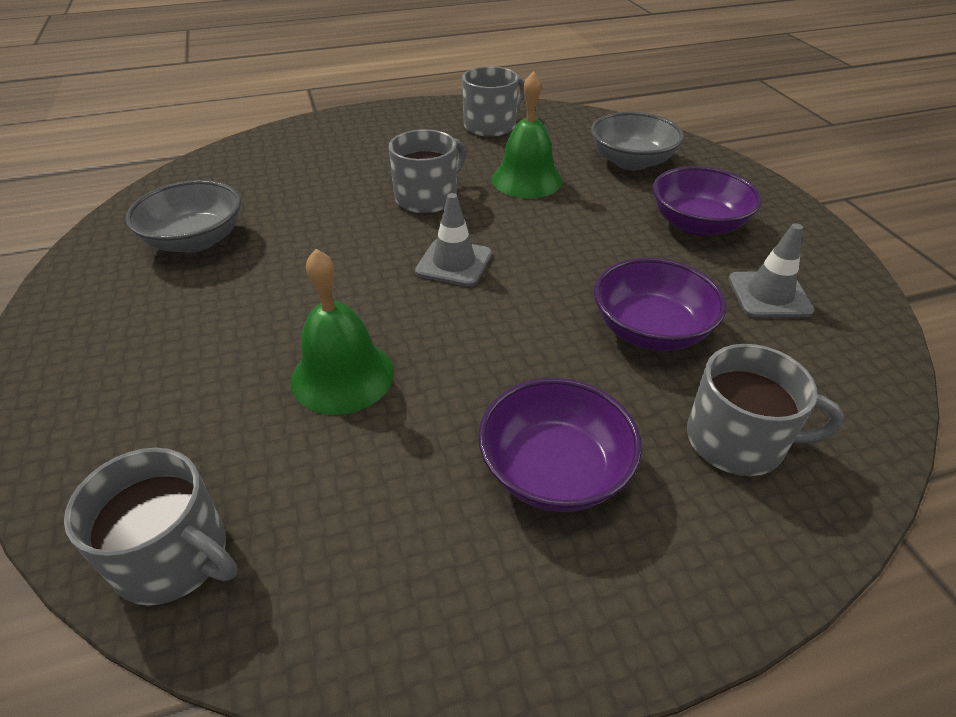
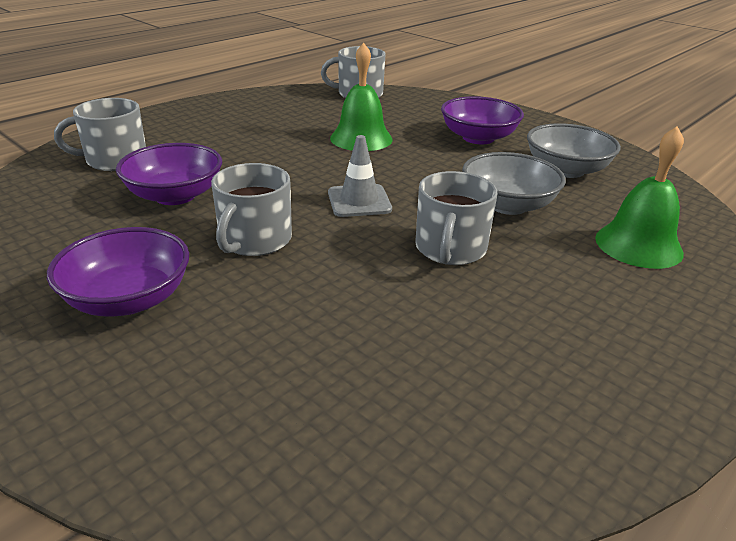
camera: 150 degrees right, 10 degrees down
(491, 125) = (516, 400): grey mug -> grey mug (254, 240)
(527, 179) = (367, 303): green bell -> green bell (638, 245)
(554, 470) = (219, 134): purple bowl -> purple bowl (478, 138)
(631, 161) = (237, 387): grey bowl -> grey bowl (507, 205)
(769, 295) = (62, 242): grey traffic cone -> none

